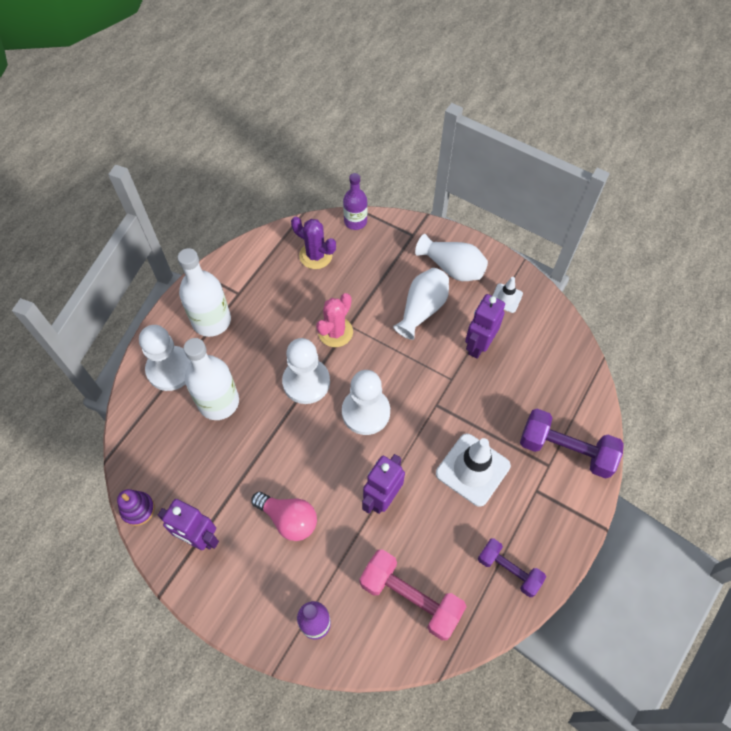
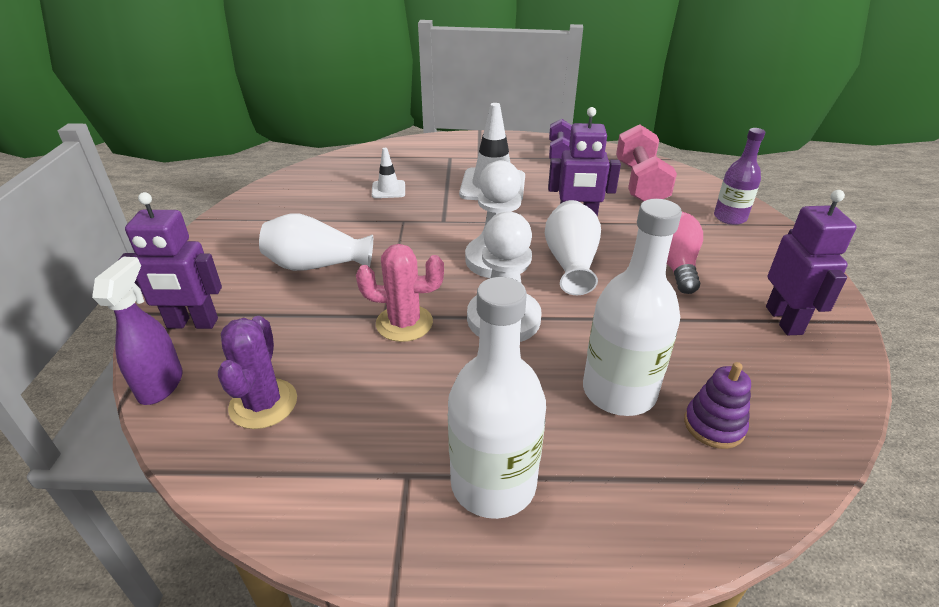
camera: 120 degrees left, 25 degrees down
(138, 509) = (845, 394): purple stacking toy -> purple stacking toy (714, 425)
(170, 369) = (634, 489): white pawn -> none
(355, 221) = (161, 385): purple bottle -> purple spray bottle
(452, 268) = (232, 262): white vase -> white vase (571, 263)
(478, 345) = (345, 216): purple robot -> purple robot (192, 324)
(506, 298) = (265, 216): white traffic cone -> white traffic cone (388, 189)
(565, 450) = (427, 153): purple dumbbell -> none

